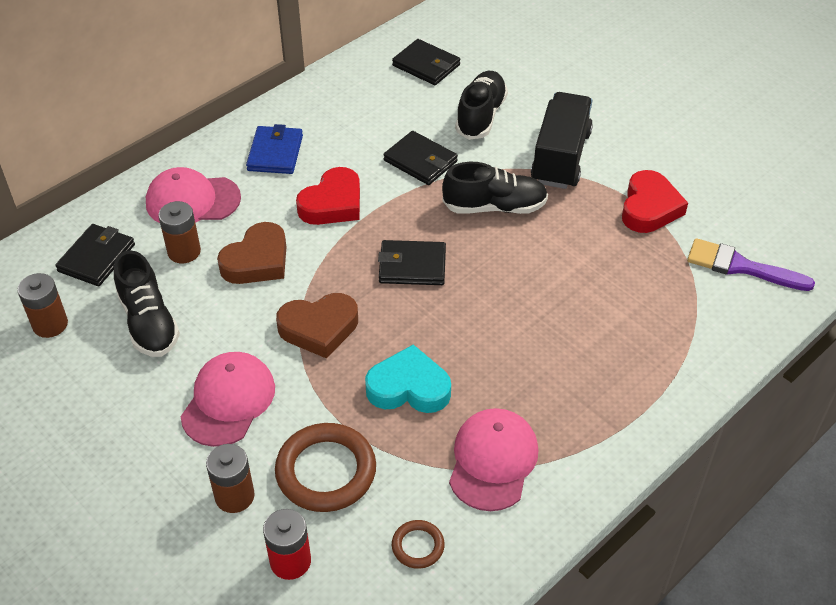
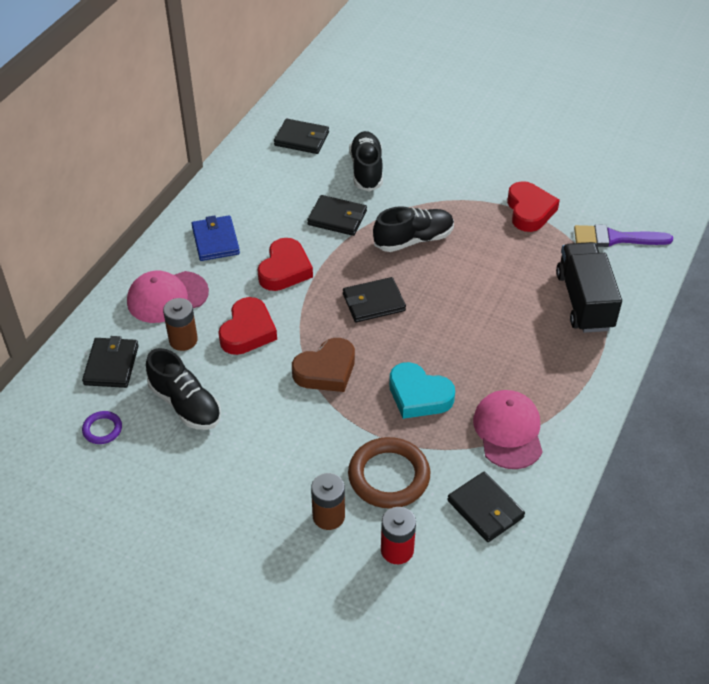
camera: 20 degrees left, 0 degrees up
(50, 324) = (102, 429): brown battery -> purple ring
(228, 401) = (284, 446): pink cap -> none
(257, 261) = (248, 331): brown heart -> red heart
(409, 387) = (419, 395): turquoise heart -> turquoise heart turned 135 degrees counterclockwise
(418, 546) = (485, 509): brown ring -> black wallet
(560, 157) = (444, 188): black truck -> black truck (584, 301)

